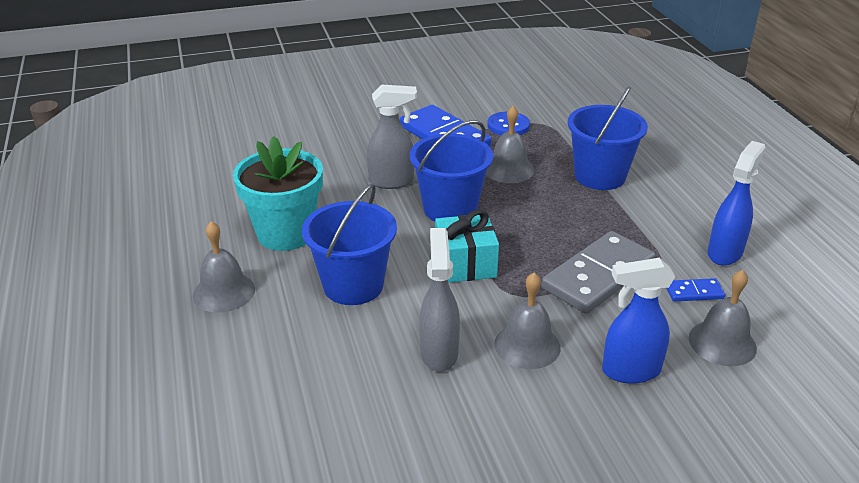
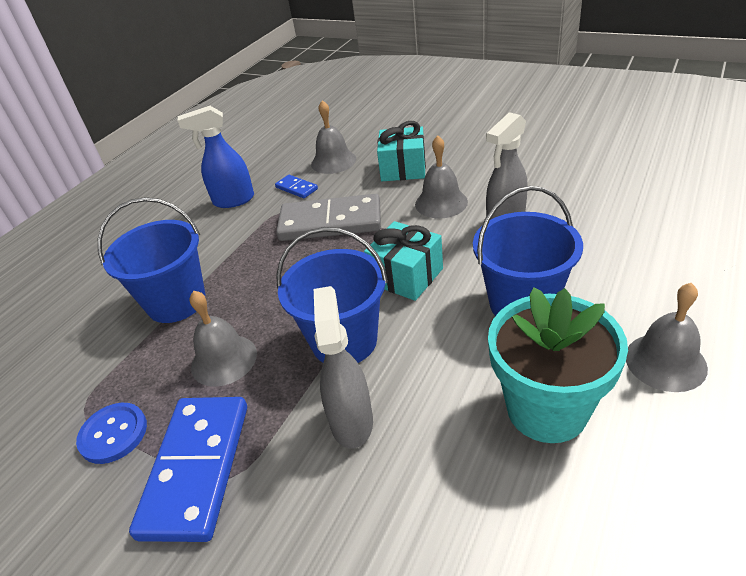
camera: 130 degrees left, 5 degrees up
(392, 181) = (351, 421): grey spray bottle -> grey spray bottle turned 45 degrees clockwise
(630, 371) = (403, 168): blue spray bottle -> turquoise gift

